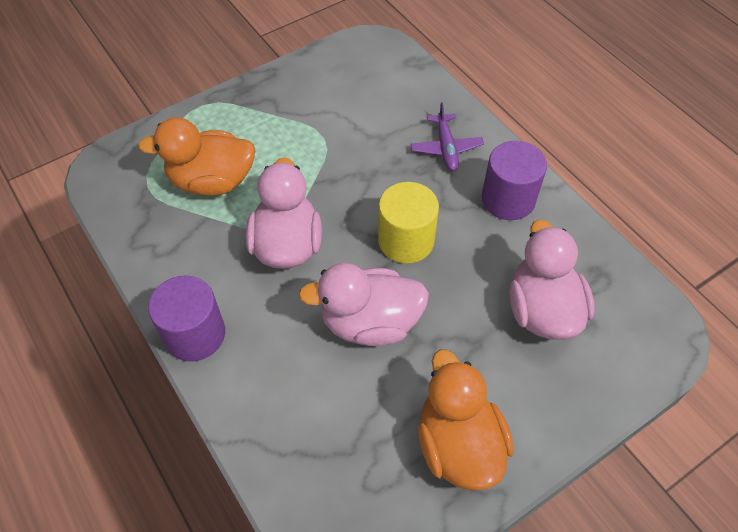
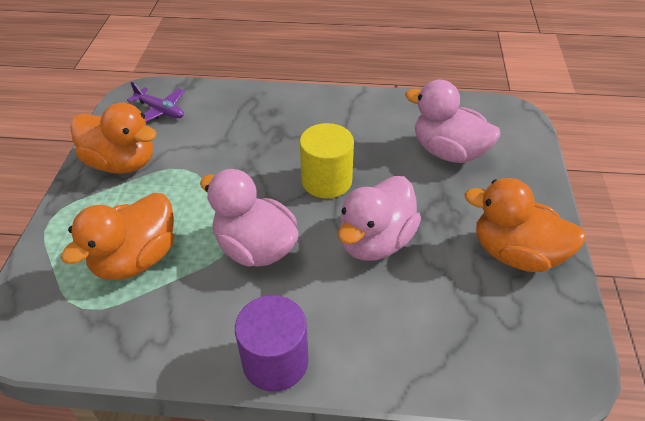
camera: 50 degrees left, 10 degrees down
(292, 97) = (122, 163): none -> orange duck
(446, 148) = (274, 116): purple plane -> purple plane (160, 111)
(508, 199) = (349, 115): purple cylinder -> none

